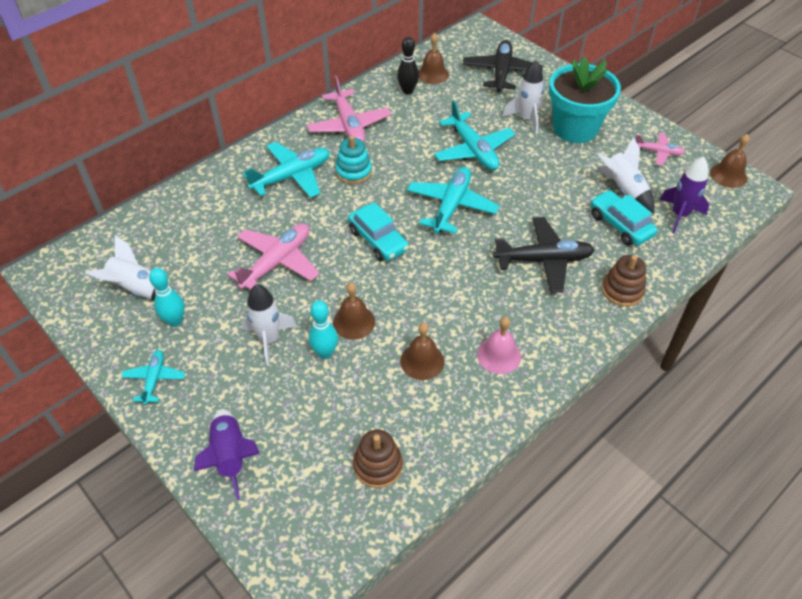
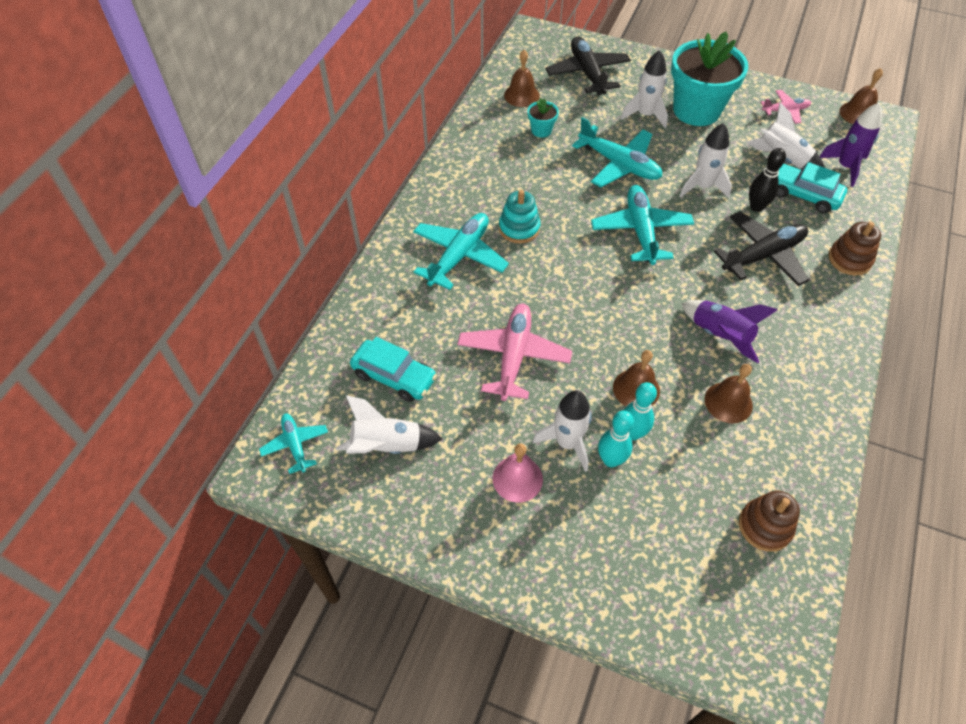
camera: 25 degrees left, 5 degrees up
(154, 379) = (481, 538): turquoise plane -> turquoise plane (295, 445)
(175, 321) = (454, 464): turquoise bowling pin -> turquoise bowling pin (611, 460)
(230, 456) = (620, 583): purple rocket -> purple rocket (719, 335)
(349, 125) = (477, 179): pink plane -> none
(378, 240) = (597, 293): turquoise car -> turquoise car (394, 376)
(407, 91) = (510, 121): black bowling pin -> black bowling pin (756, 207)
(428, 105) = (541, 130): none -> turquoise flower pot
(499, 355) = (791, 367): pink bell -> pink bell (517, 478)
(532, 189) = (702, 187): none -> white rocket

